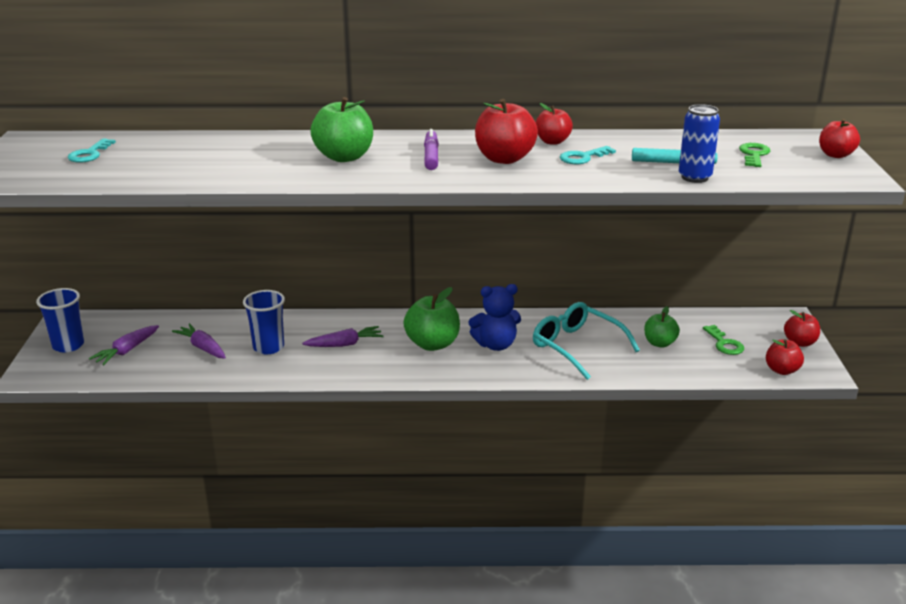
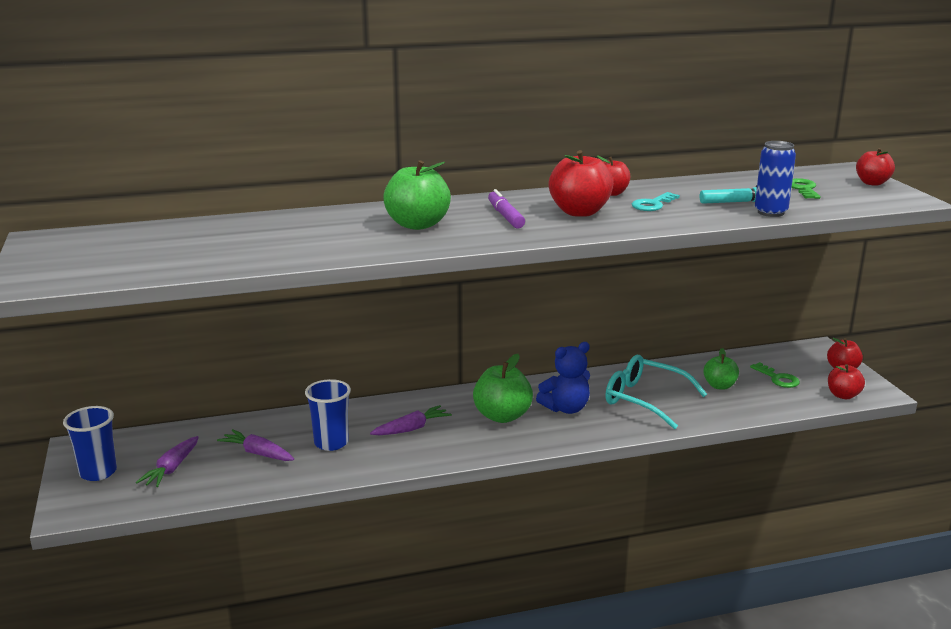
camera: 15 degrees left, 5 degrees down
(90, 154) = (132, 246): turquoise key -> none

